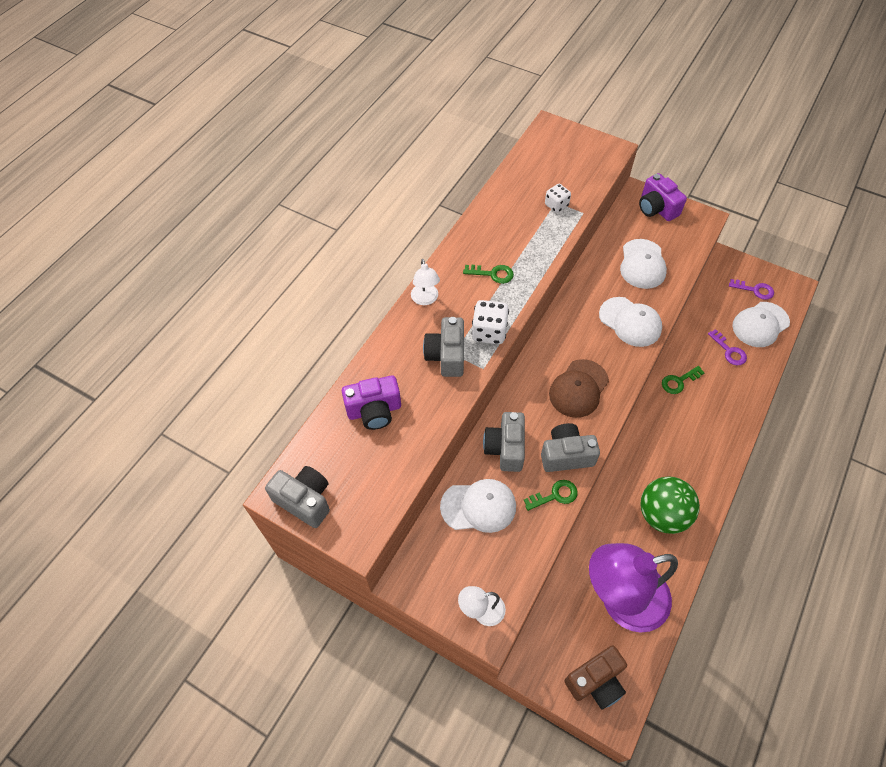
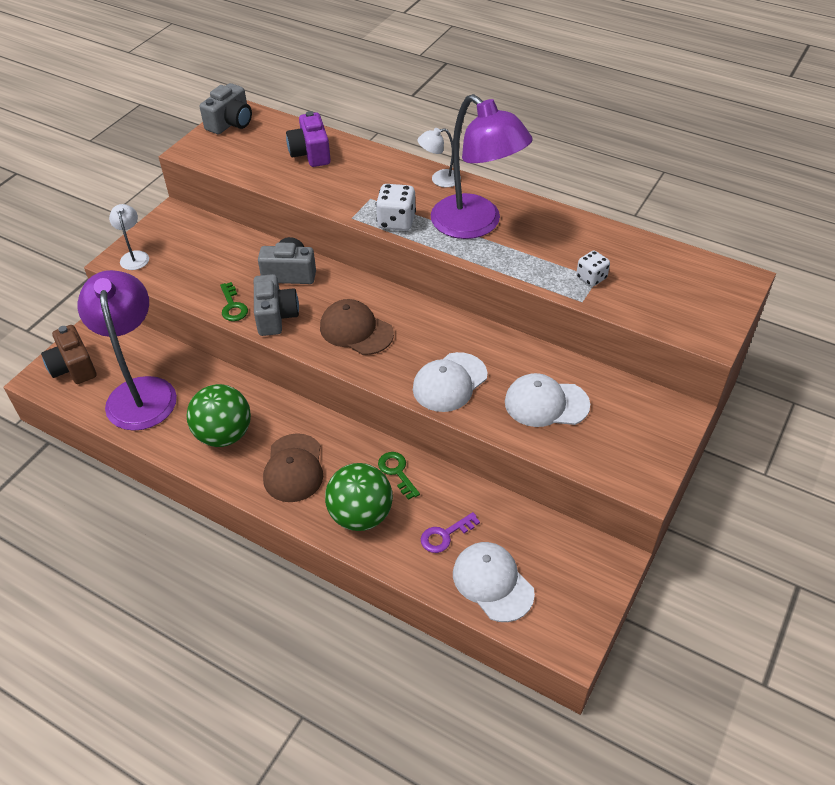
camera: 90 degrees right, 10 degrees down
(446, 355) = (368, 194): grey camera -> none
(478, 506) = (231, 255): white cap -> none
(492, 274) = (476, 225): green key -> purple lamp
(656, 208) = (655, 430): purple camera -> none
(688, 455) = (293, 468): none -> brown cap
(724, 404) = (361, 515): none -> green ball
(755, 290) = (558, 588): purple key -> none

